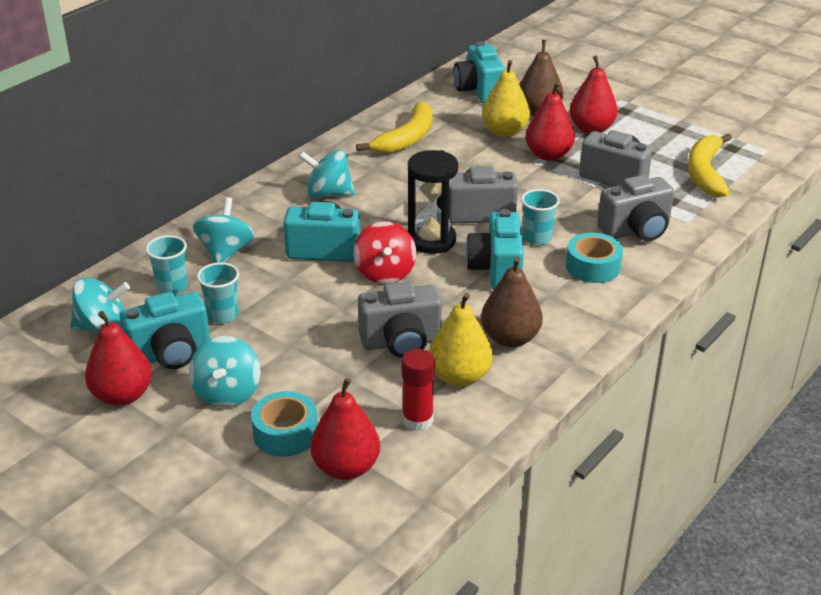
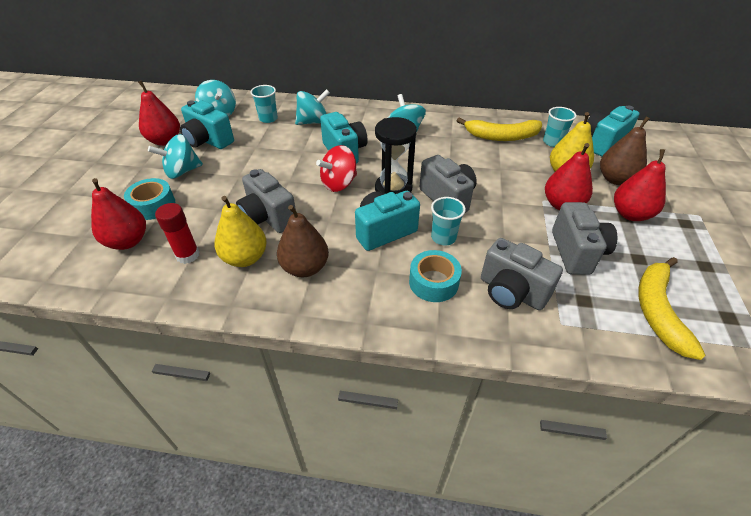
camera: 60 degrees right, 10 degrees up
(222, 315) = (253, 143): turquoise cup -> turquoise cup (552, 142)
(705, 173) = (658, 310): yellow banana -> yellow banana turned 60 degrees counterclockwise

